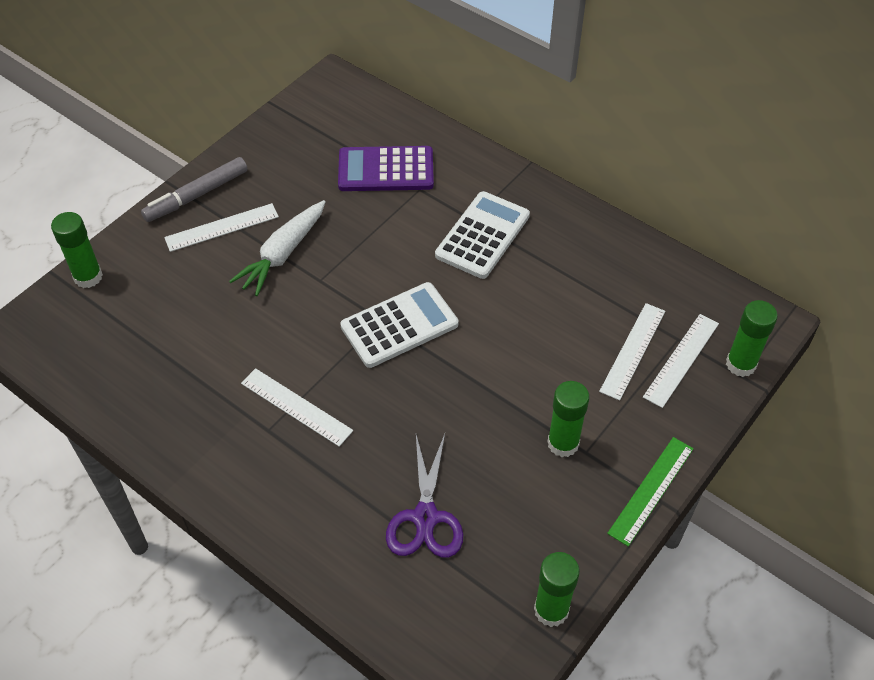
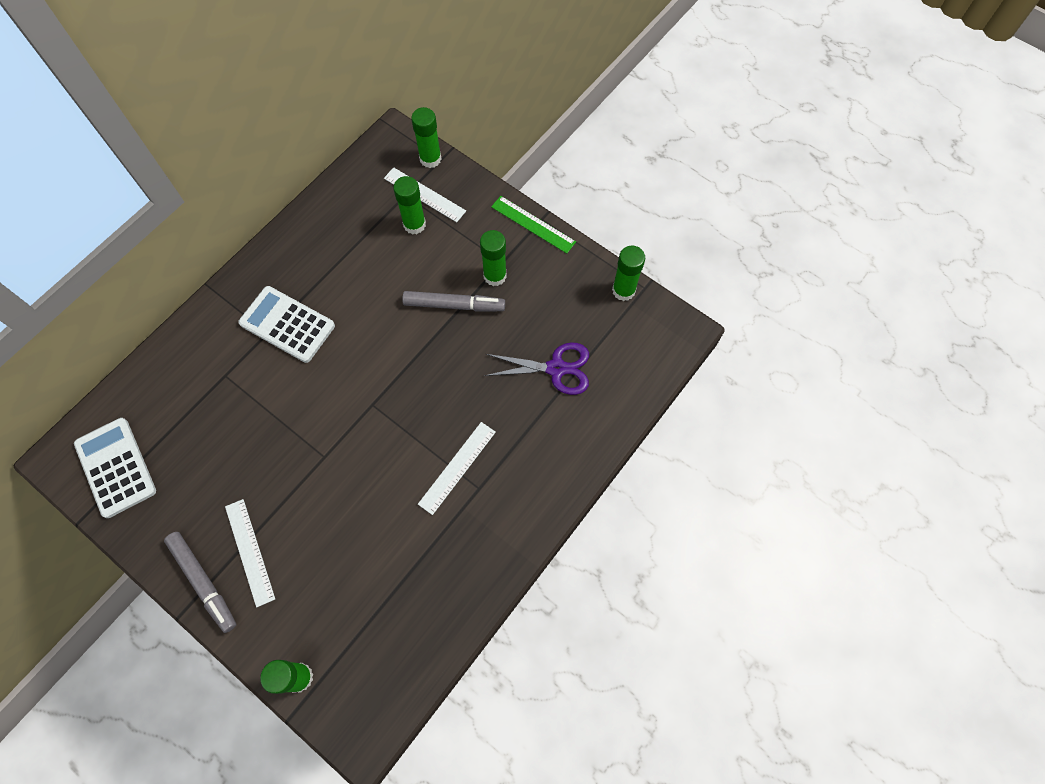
camera: 90 degrees left, 15 degrees up
(282, 254) = (290, 491): white carrot -> none
(386, 170) = (196, 405): purple calculator -> none
(399, 325) = (379, 389): white calculator -> white calculator (116, 467)
(516, 398) = (454, 305): none -> grey marker
(633, 350) = (414, 224): white ruler -> green glue stick

